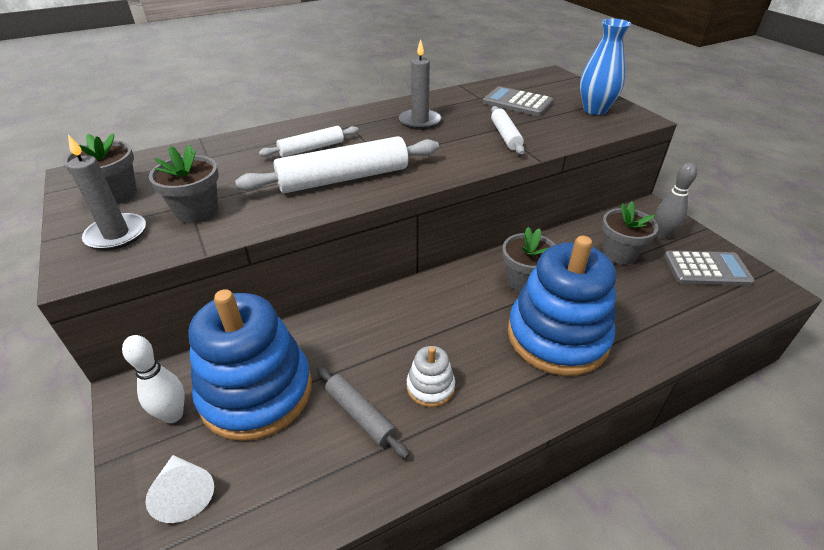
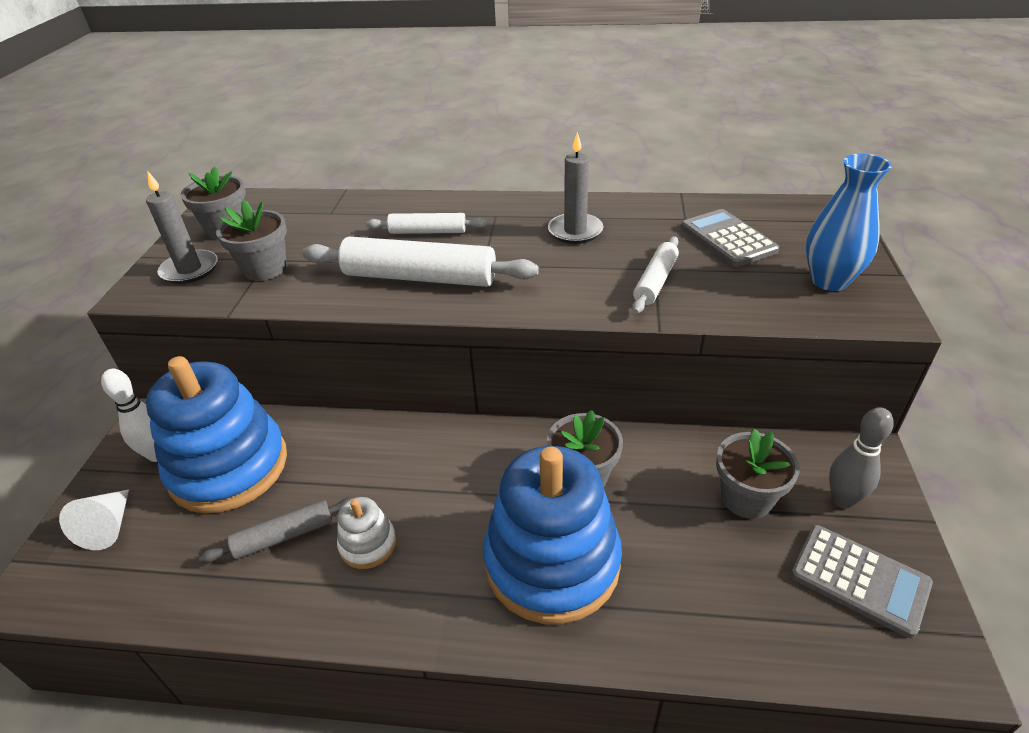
camera: 35 degrees right, 0 degrees up
(360, 415) = (284, 536): grey rolling pin -> grey rolling pin turned 75 degrees clockwise

